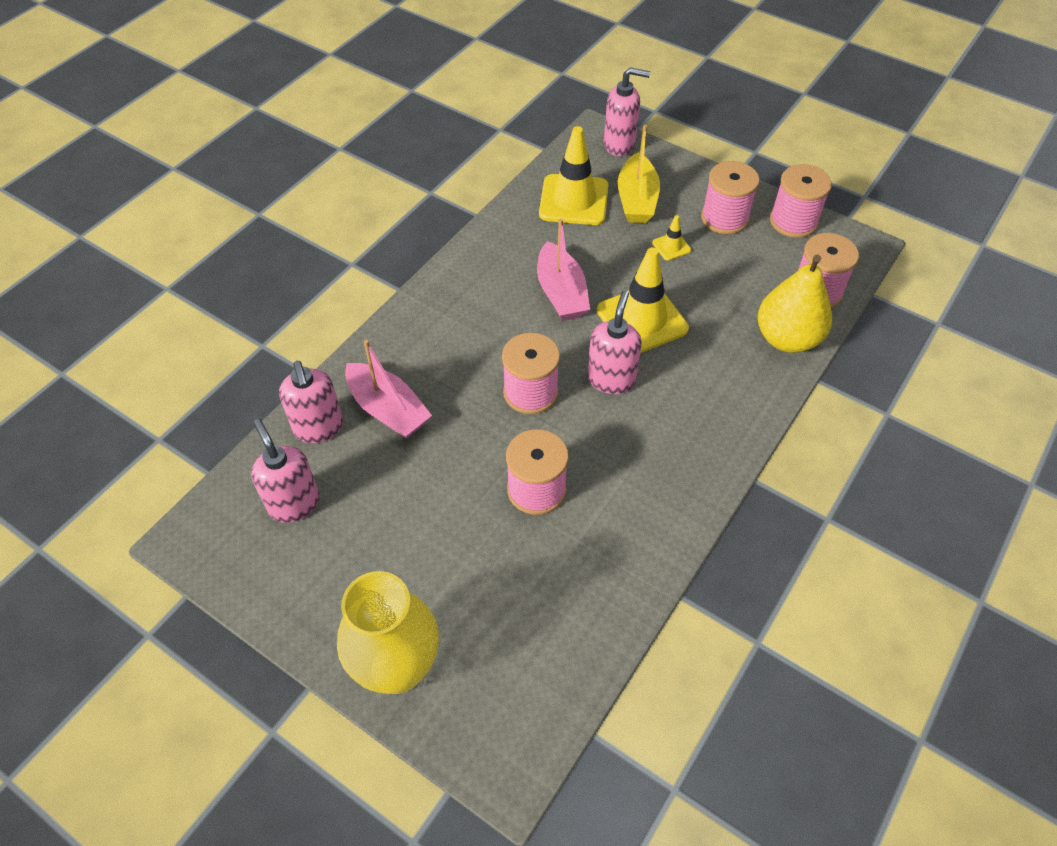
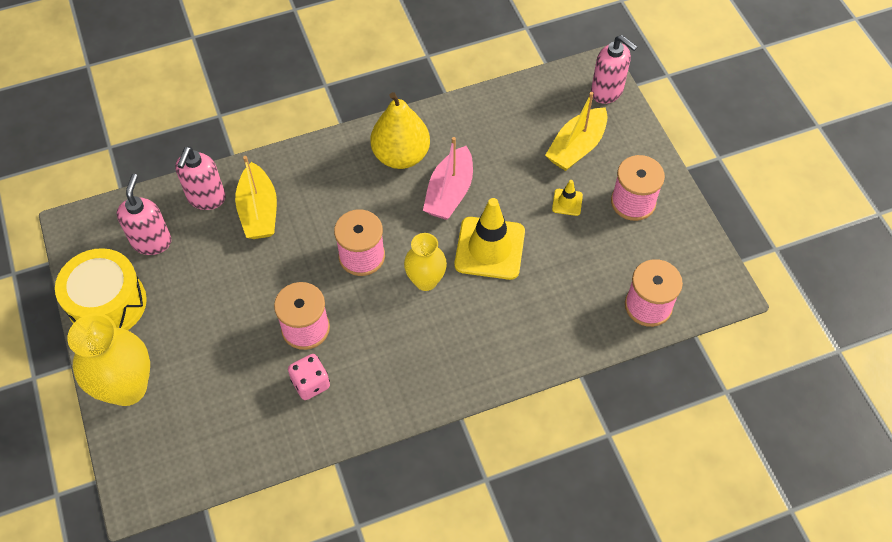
camera: 35 degrees right, 5 degrees up
(297, 596) = (108, 303): none -> yellow drum
(388, 410) = (259, 211): pink boat -> yellow boat
(574, 200) = (527, 121): yellow traffic cone -> none
(590, 537) = (311, 383): none -> pink dice
(611, 379) = (425, 280): pink soap dispenser -> yellow vase
(787, 338) = (586, 329): yellow pear -> yellow pear (401, 155)
(793, 221) = (688, 237): pink spool -> none

